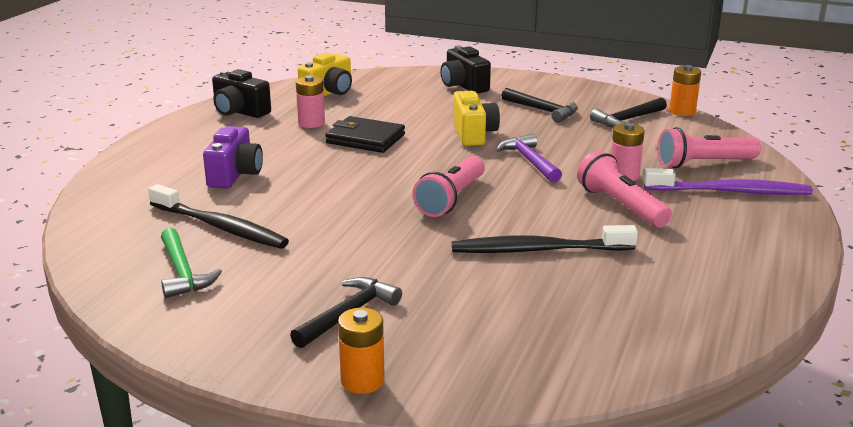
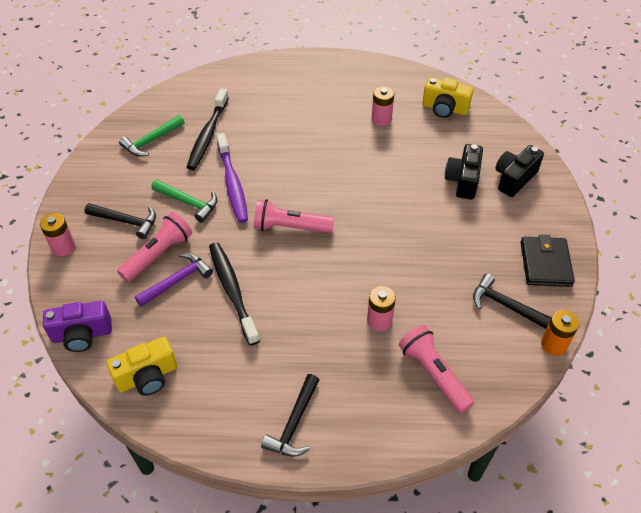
camera: 70 degrees right, 25 degrees up
(235, 175) = (279, 114): purple camera -> purple camera (82, 335)
(239, 111) = (380, 79): black camera -> black camera (463, 181)
(350, 259) = (188, 202): none -> green hammer
(362, 381) = (63, 247): orange battery -> pink battery
(365, 139) = (368, 155): black wallet -> black wallet (545, 264)
(473, 134) = (412, 210): yellow camera -> yellow camera (147, 377)
(529, 161) = (377, 256): purple hammer -> purple hammer (177, 281)
(543, 110) = (489, 242): black hammer -> black hammer (294, 423)
(621, 206) = (321, 327): pink flashlight -> pink flashlight (158, 254)
(730, 192) = (382, 399): purple toothbrush -> purple toothbrush (232, 183)

